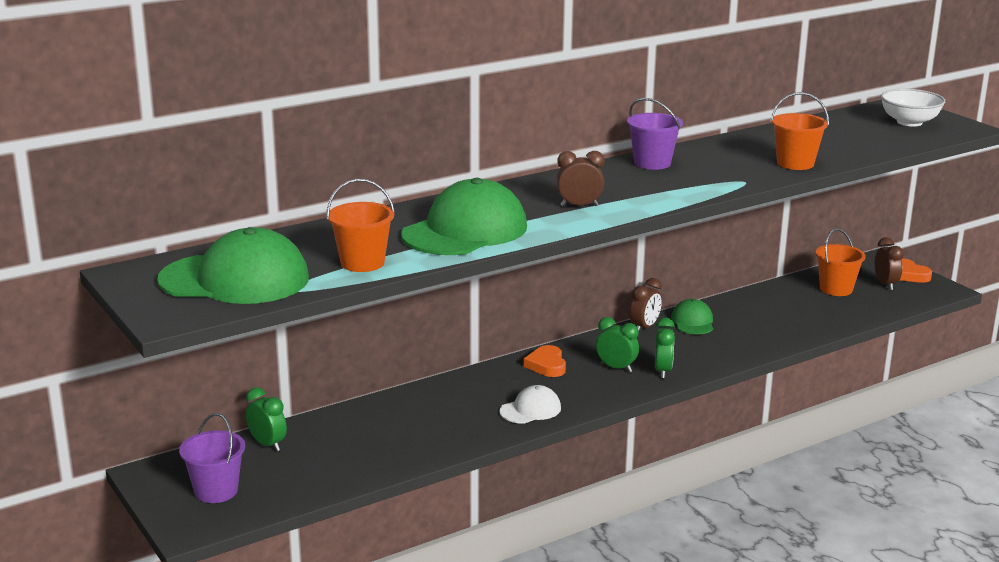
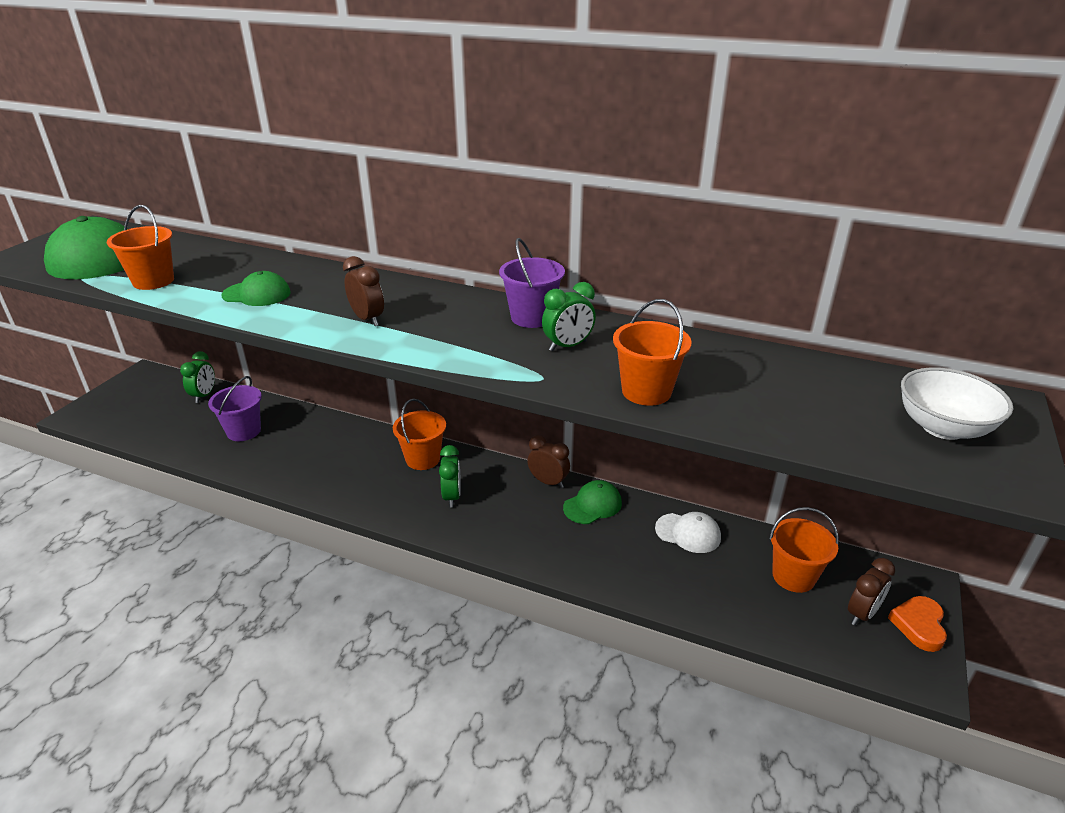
camera: 55 degrees right, 10 degrees up
(216, 491) = (130, 404): purple bucket -> purple bucket (244, 431)
(465, 231) = (257, 294): green cap -> green cap, size x0.51
(530, 409) = (336, 481): white cap -> white cap (688, 533)
(547, 365) = (423, 459): orange heart -> orange bucket
(644, 327) = (548, 482): brown clock -> brown clock turned 150 degrees counterclockwise
(662, 371) = (471, 526): green clock -> green clock (568, 346)

